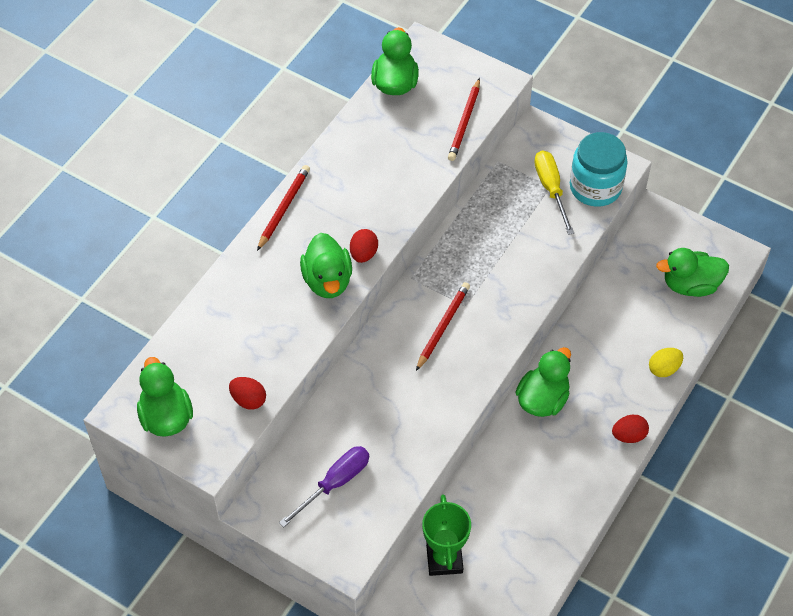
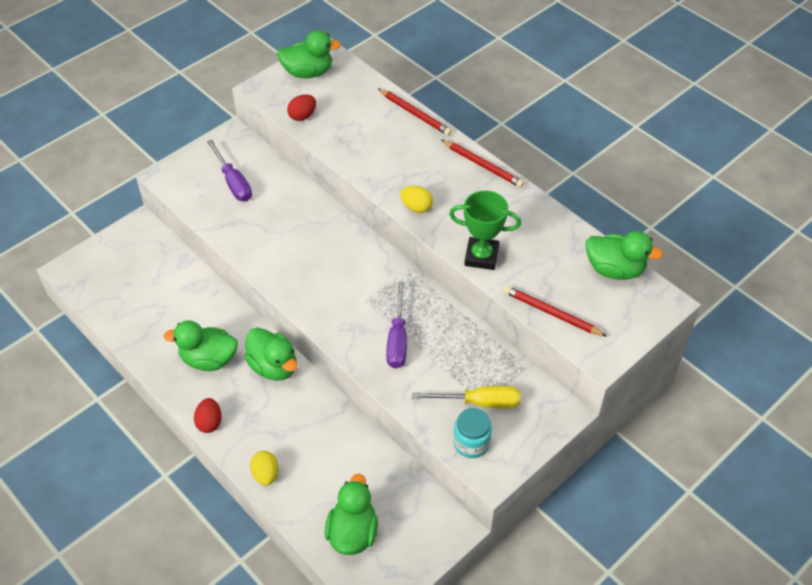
camera: 105 degrees right, 5 degrees down
(327, 281) = (396, 179): green duck -> green duck (209, 359)
(363, 254) = (416, 207): red egg -> yellow egg
(443, 326) = (349, 279): red pencil -> red pencil (415, 114)
(444, 559) = (162, 264): green trophy -> green trophy (481, 256)
(504, 266) = (397, 339): none -> purple screwdriver
(595, 187) = (471, 443): turquoise jar -> turquoise jar, size x0.64

